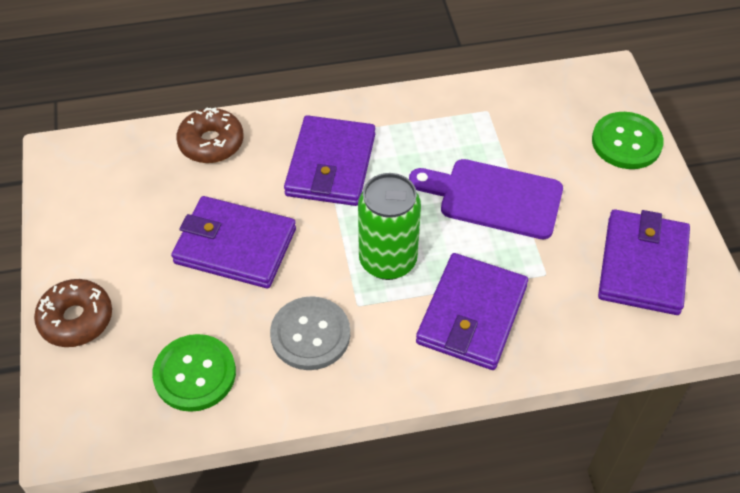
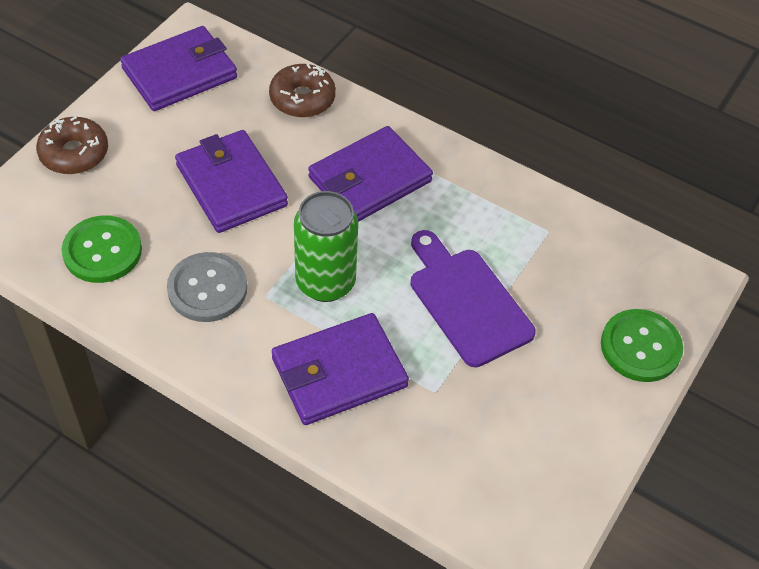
camera: 40 degrees right, 0 degrees up
(642, 265) = (525, 452): purple wallet -> purple wallet (179, 73)

